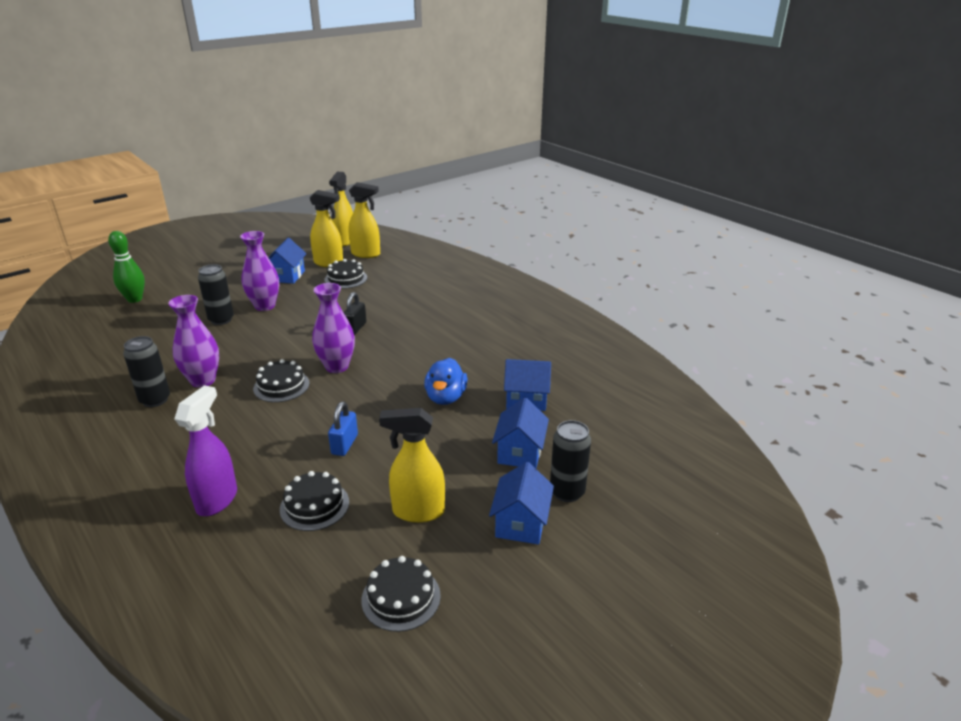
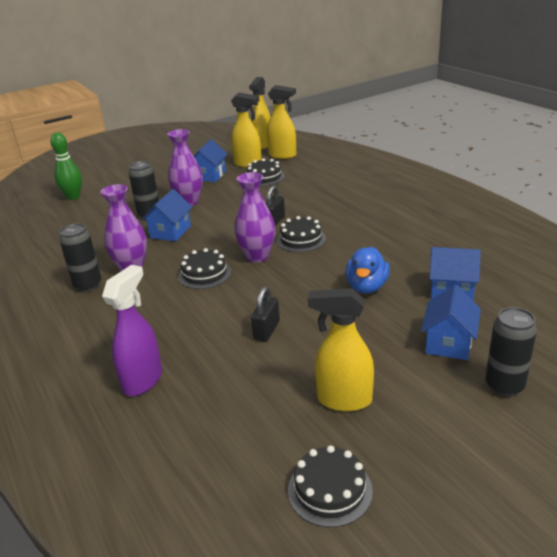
camera: 10 degrees right, 0 degrees up
(314, 505) = (238, 390): black cake -> black cake (301, 239)
(344, 444) = (266, 330): blue padlock -> black padlock
(521, 523) = (456, 417): blue house -> blue house (170, 232)

